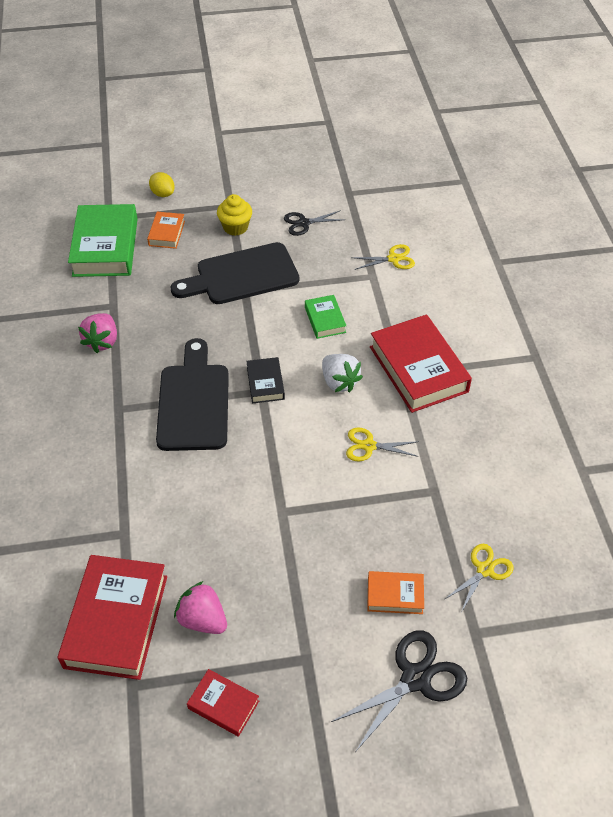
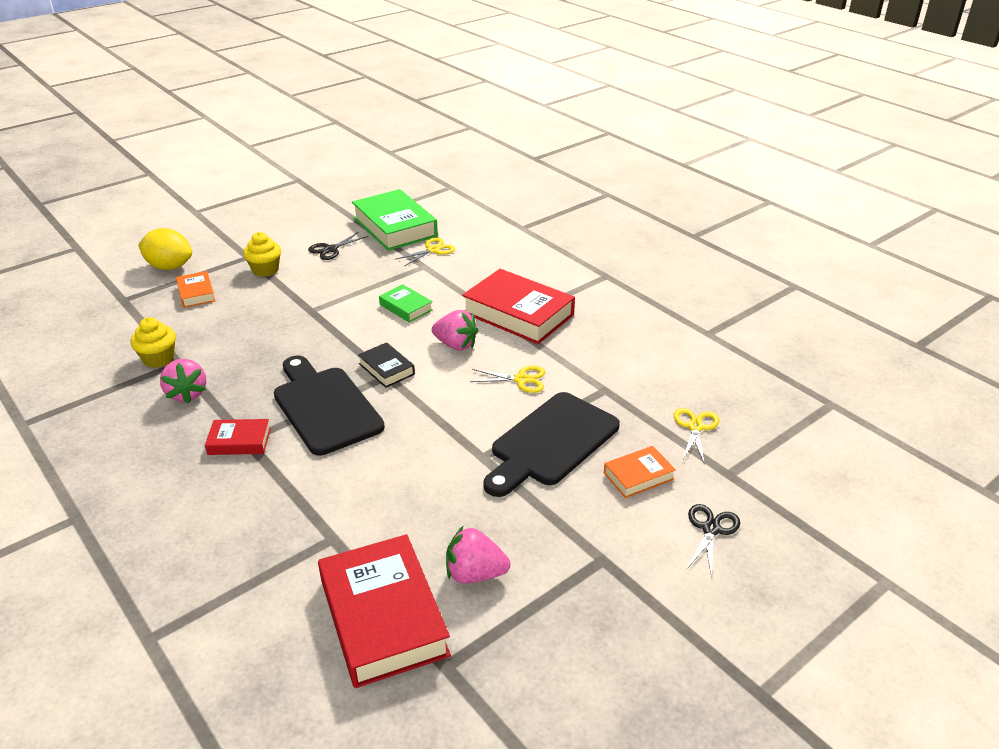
camera: 30 degrees left, 15 degrees down
(101, 295) = (159, 359): none -> yellow cupcake
(105, 247) = (135, 321): green book -> green book (395, 227)
(163, 194) = (170, 267): yellow lemon -> yellow lemon, size x1.62
(223, 705) = (555, 635): red book -> red book (239, 441)
(241, 275) = (299, 301): black cutting board -> black cutting board (551, 442)
(339, 382) = (456, 345): white strawberry -> pink strawberry
(369, 446) = (521, 379): yellow scissors -> yellow scissors turned 150 degrees counterclockwise
(415, 678) = (711, 529): black scissors -> black scissors, size x0.61

